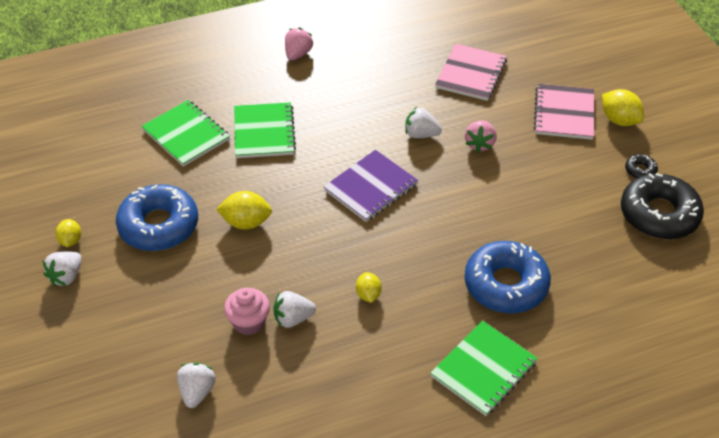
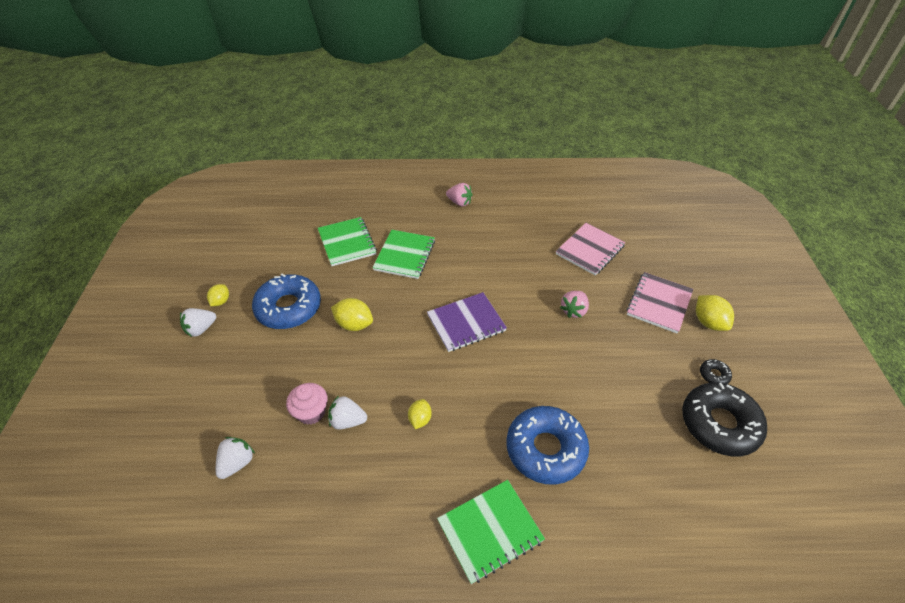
camera: 20 degrees right, 0 degrees up
(298, 54) = (459, 202): pink strawberry -> pink strawberry turned 75 degrees clockwise
(421, 134) = (527, 289): white strawberry -> none

